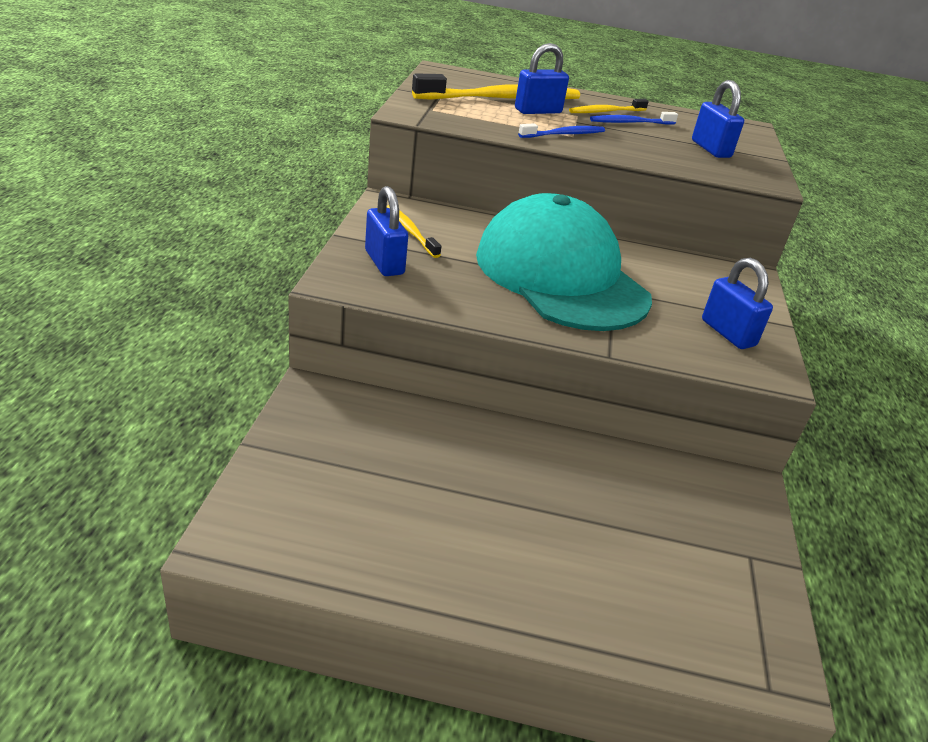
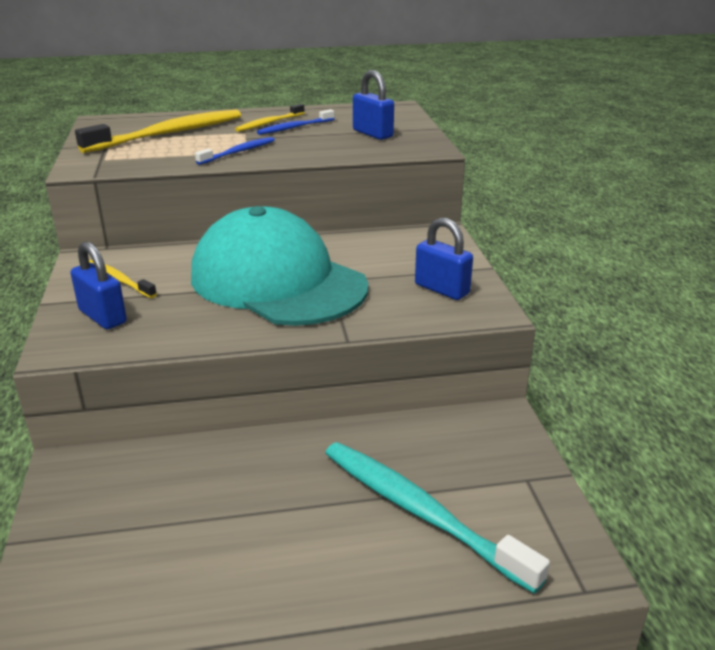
camera: 15 degrees left, 5 degrees down
(538, 111) = (206, 137): blue padlock -> none
(626, 549) = (420, 511): none -> turquoise toothbrush

